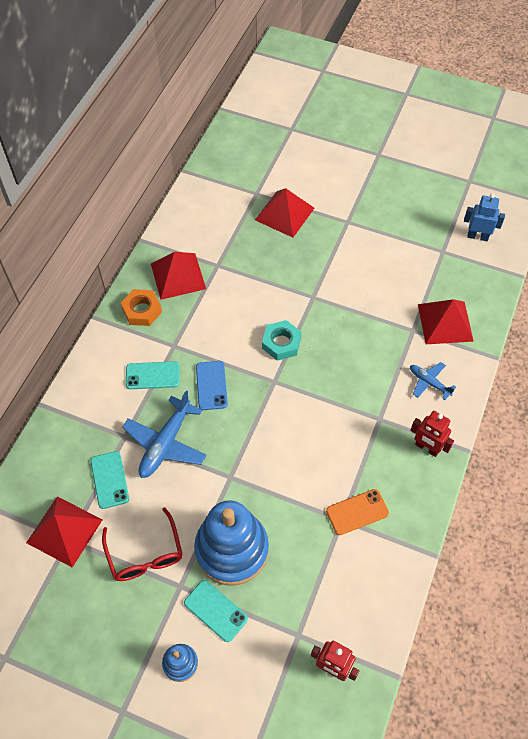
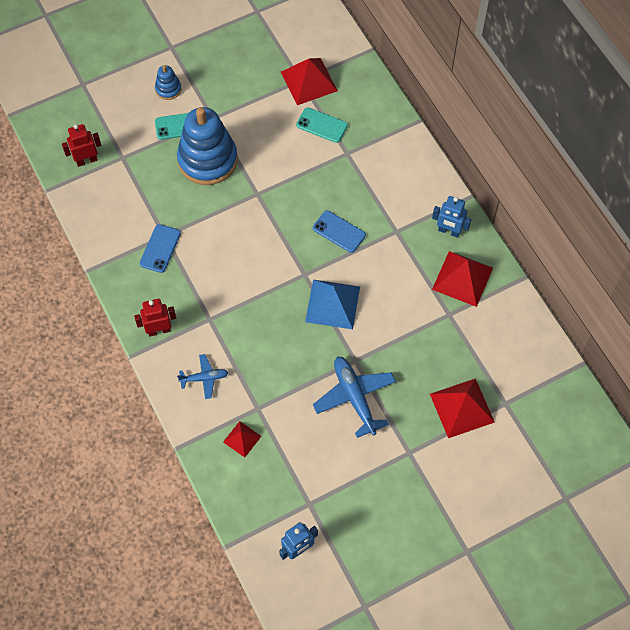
camera: 130 degrees right, 5 degrees up
(142, 310) = (449, 231): orange nut -> blue robot
(145, 554) = (251, 113): red glasses -> none
(152, 375) = (382, 201): turquoise phone -> none
(165, 444) = (318, 173): blue plane -> blue plane (354, 397)
(281, 343) = (332, 304): turquoise nut -> blue pyramid
(357, 512) = (160, 248): orange phone -> blue phone
(445, 322) = (242, 439): red pyramid -> red pyramid, size x0.55

